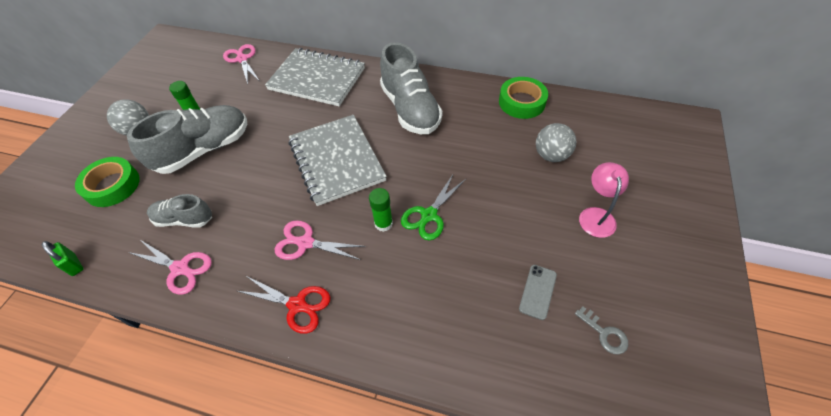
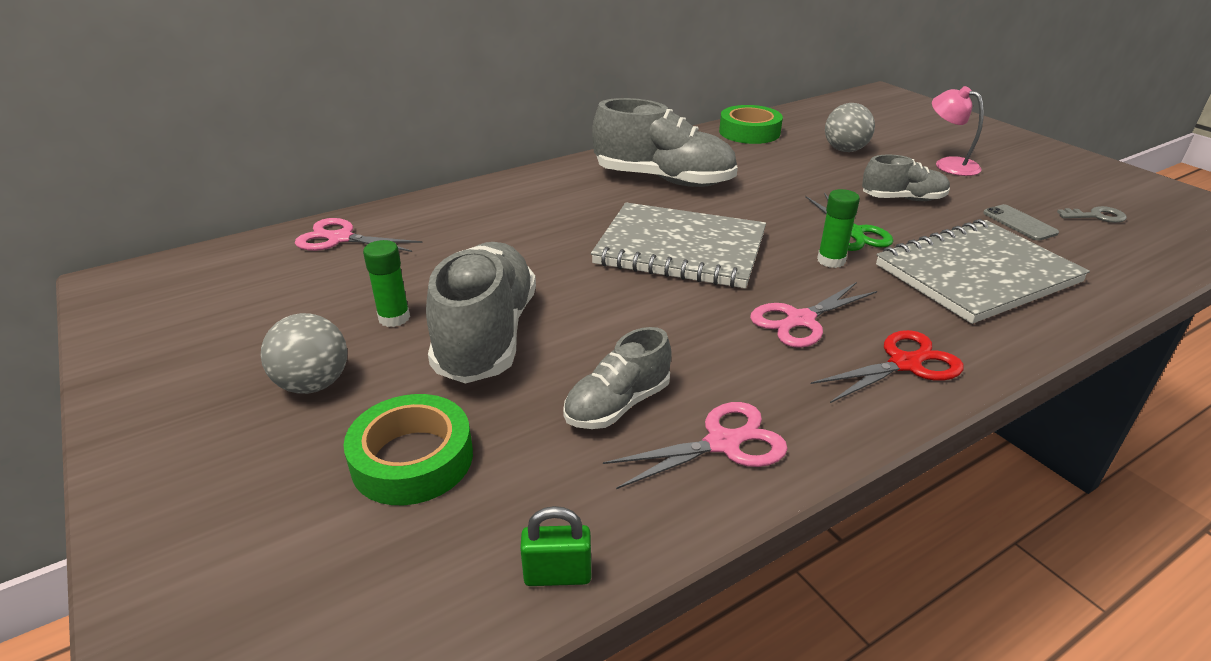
camera: 50 degrees left, 20 degrees down
(317, 79) = (501, 207): grey notebook -> grey notebook (976, 274)
(505, 217) = (903, 199): none -> grey shoe

